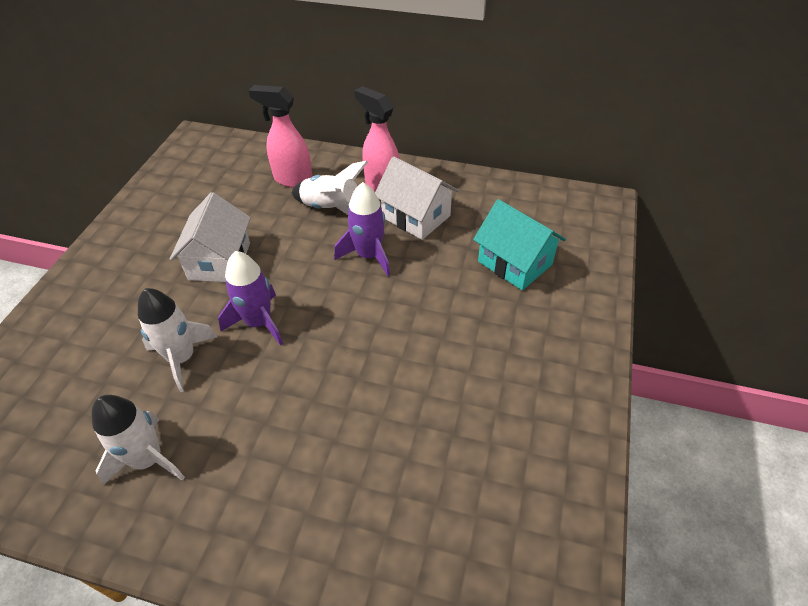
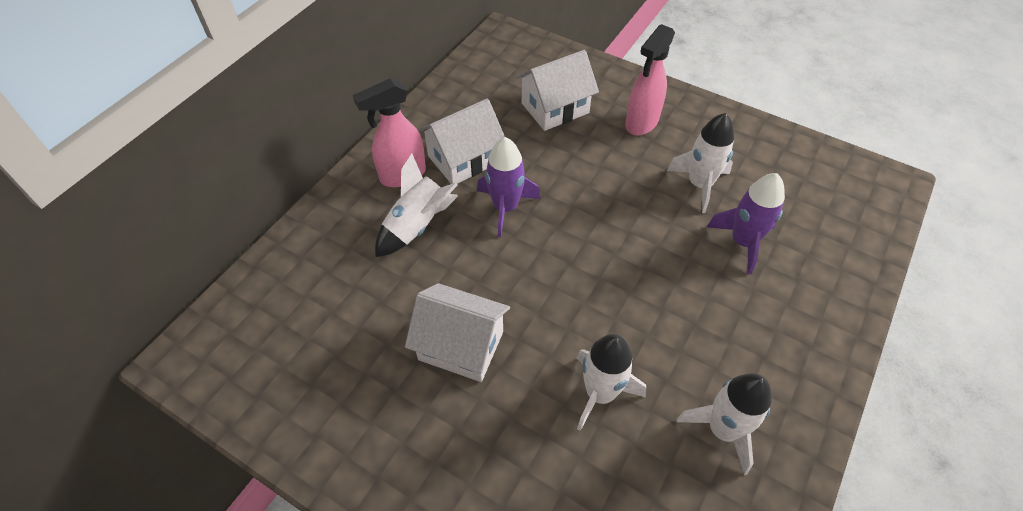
camera: 75 degrees left, 5 degrees up
(259, 322) = (569, 315): purple rocket -> purple rocket (743, 242)
(292, 179) = (345, 255): pink spray bottle -> pink spray bottle (641, 123)
(458, 406) = (699, 184): none -> white rocket
(515, 263) = (555, 108): turquoise house -> white house

